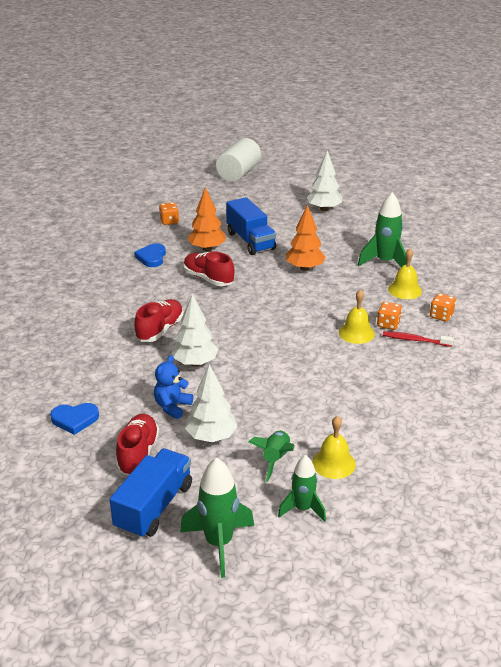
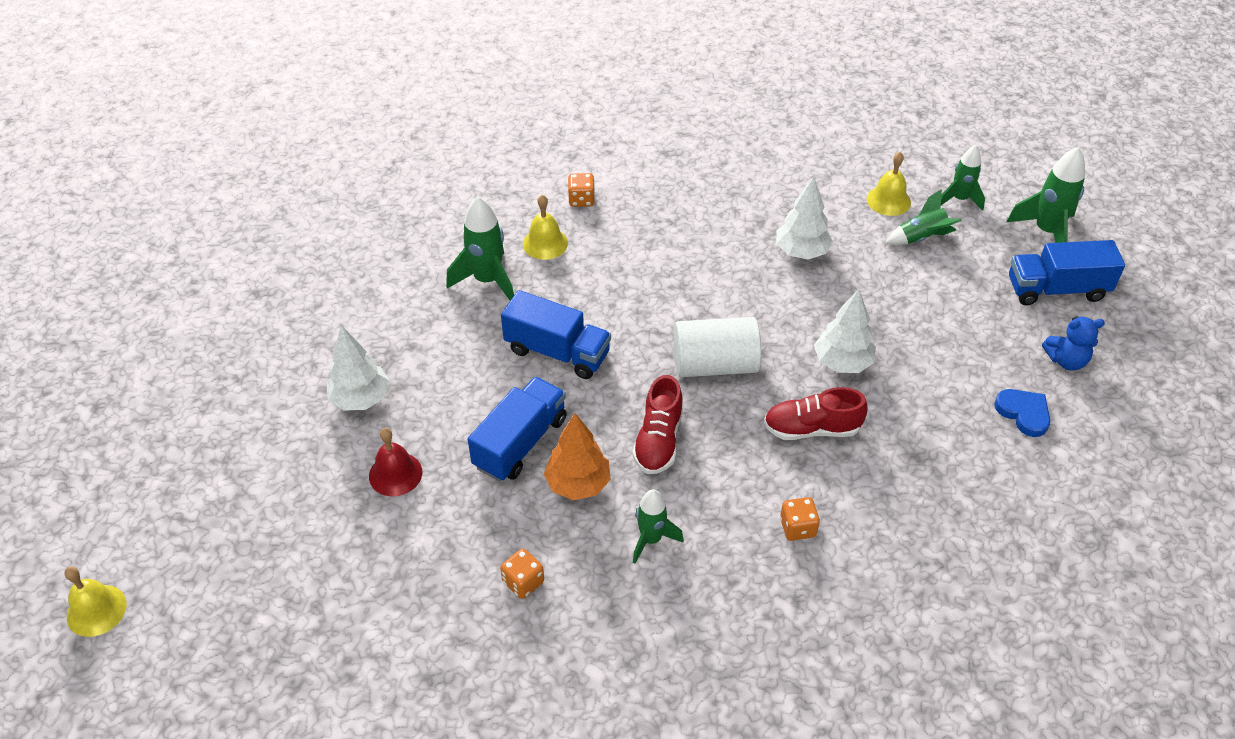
camera: 120 degrees left, 15 degrees up
(138, 454) = (1013, 334): red shoe -> none
(152, 257) = (651, 539): blue heart -> green rocket
(172, 406) = (927, 344): blue teddy bear -> blue teddy bear (1066, 360)
(211, 437) = (938, 293): white tree -> white tree (801, 252)
(238, 173) = (274, 577): white cylinder -> white cylinder (714, 365)
(266, 207) = (395, 474): none -> red bell
(304, 268) = (557, 352): orange tree -> blue truck
(356, 333) = (670, 253): yellow bell -> yellow bell (96, 610)
(388, 324) = (632, 234): orange dice -> orange dice (797, 528)
(415, 340) = (647, 206): red toothbrush -> none

